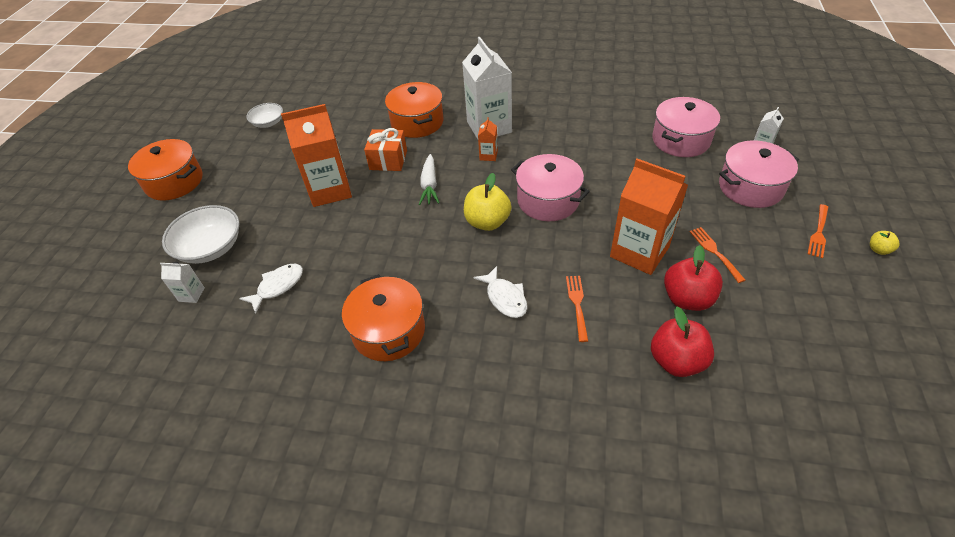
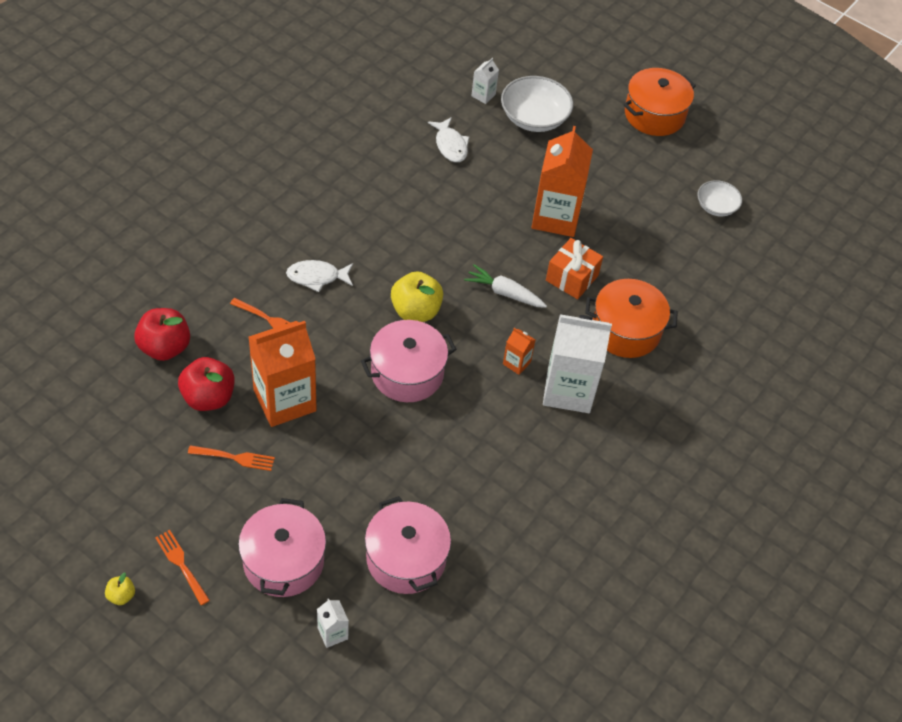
camera: 110 degrees right, 5 degrees up
(388, 331) = (346, 193): orange pot -> none

